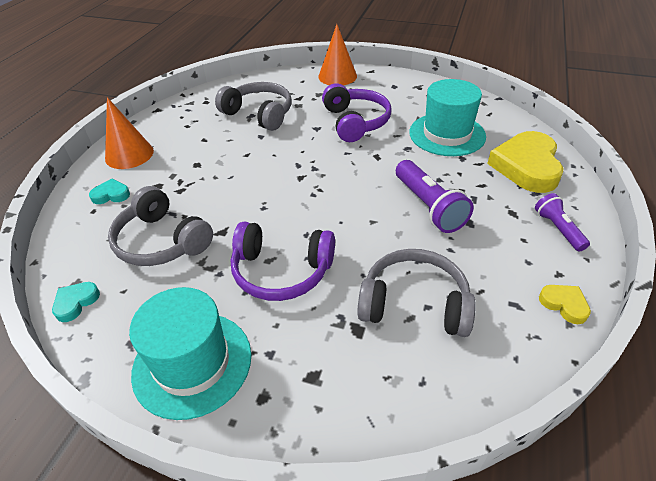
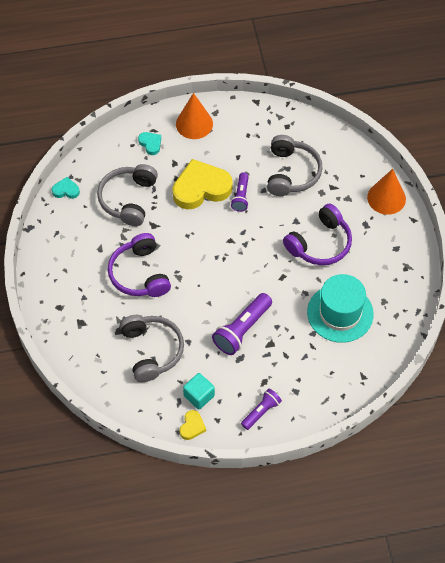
camera: 60 degrees right, 15 degrees up
(192, 363) = (61, 267): turquoise hat -> none
(253, 152) = (241, 196): none -> purple flashlight
(513, 279) = (199, 396): none -> turquoise cube
(526, 166) = (326, 378): yellow heart -> yellow heart (201, 188)

